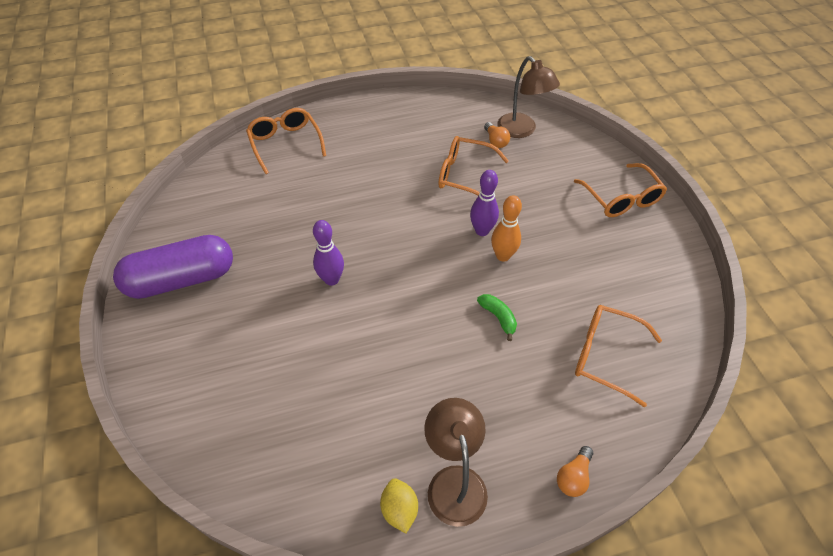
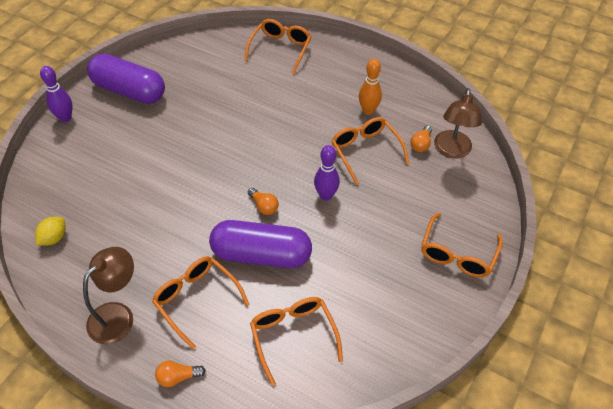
camera: 45 degrees right, 0 degrees up
(331, 279) = (200, 152): purple bowling pin -> purple bowling pin (65, 118)
(399, 510) = (76, 301): yellow lemon -> yellow lemon (54, 238)
(447, 278) = (264, 206): none -> orange light bulb
(498, 317) = (261, 255): green banana -> purple capsule
(499, 401) = (196, 299): none -> orange glasses
(503, 256) = (317, 221): orange bowling pin -> orange bowling pin (368, 110)

